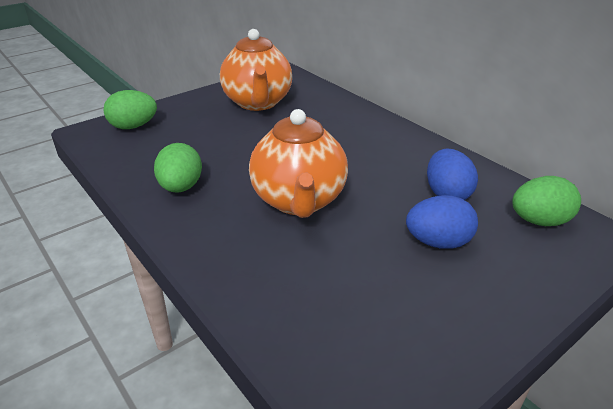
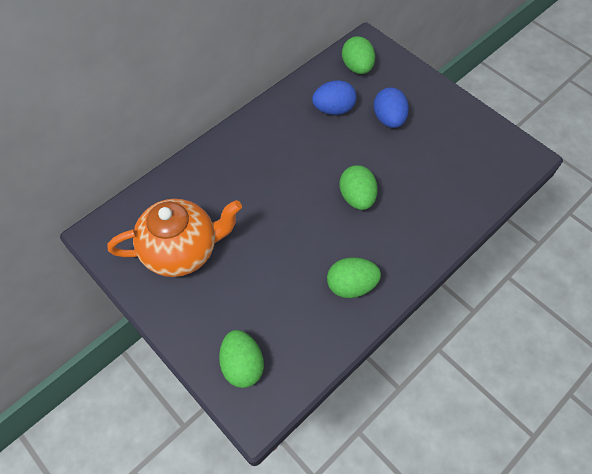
camera: 95 degrees left, 25 degrees up
(299, 201) = (357, 197): orange teapot -> green egg

